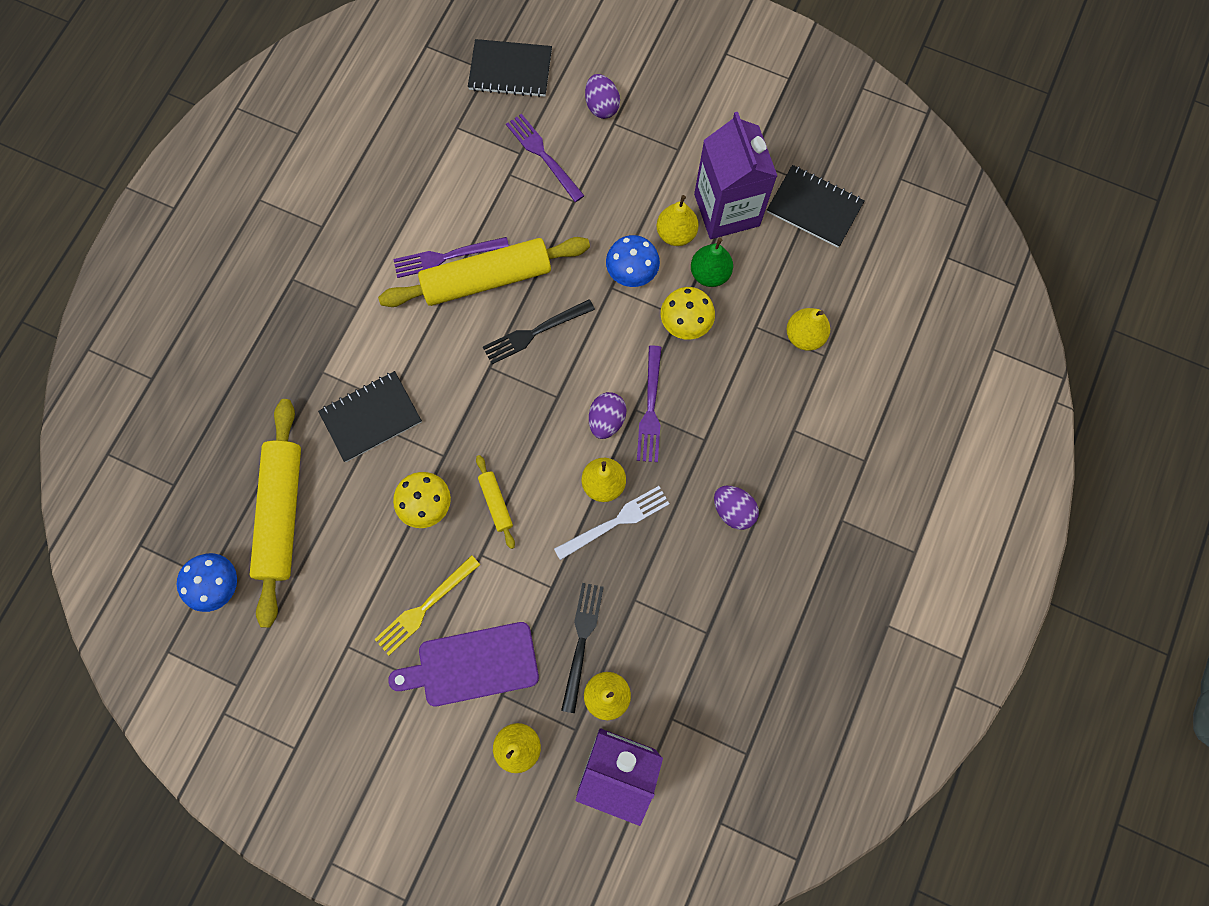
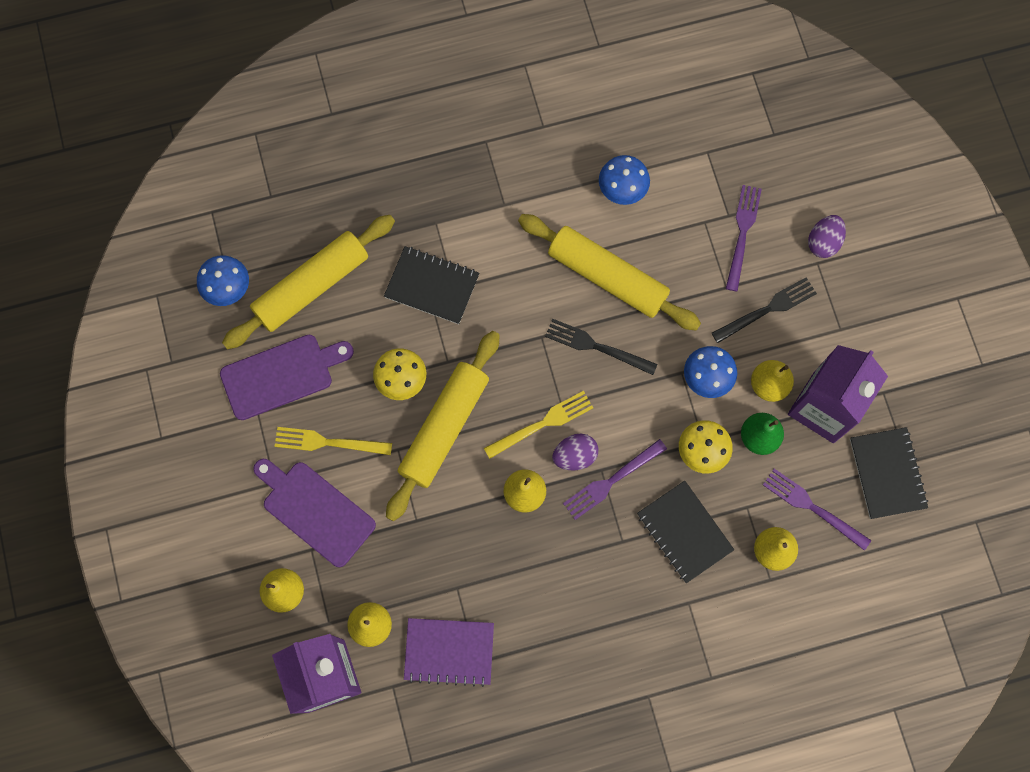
camera: 50 degrees right, 0 degrees up
(333, 600) = (281, 375): none -> purple cutting board
(428, 212) = (622, 190): none -> blue mushroom
(446, 257) = (597, 233): purple fork -> purple fork (811, 507)
(496, 502) = (444, 428): yellow rolling pin -> yellow rolling pin, size x2.26
(510, 70) = (790, 150): black notebook -> black notebook (684, 532)
(560, 423) = (543, 423): none -> yellow fork
(581, 640) = (396, 574): black fork -> black fork (768, 309)
(616, 521) = (504, 526): white fork -> none
(680, 648) = (449, 652): none -> purple notebook
(733, 510) = (586, 607): purple egg -> none

